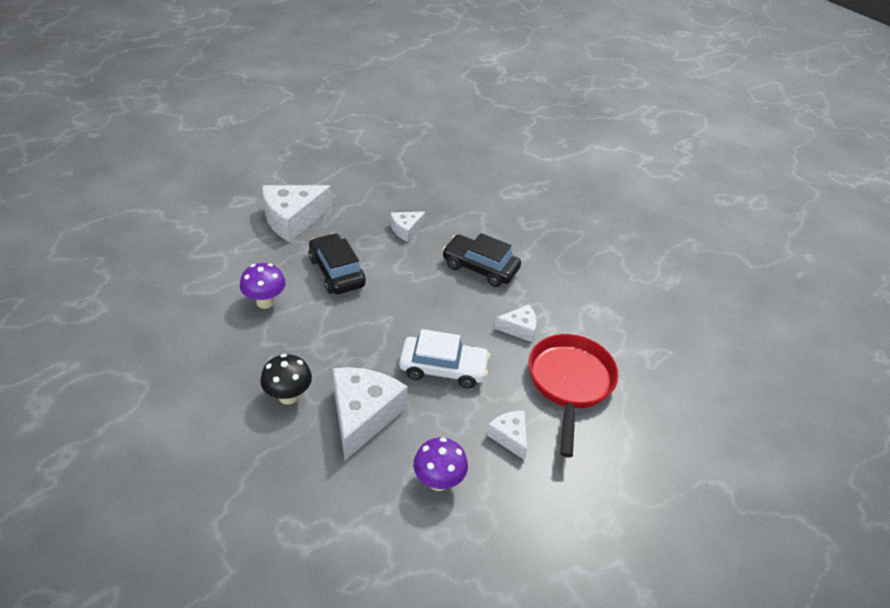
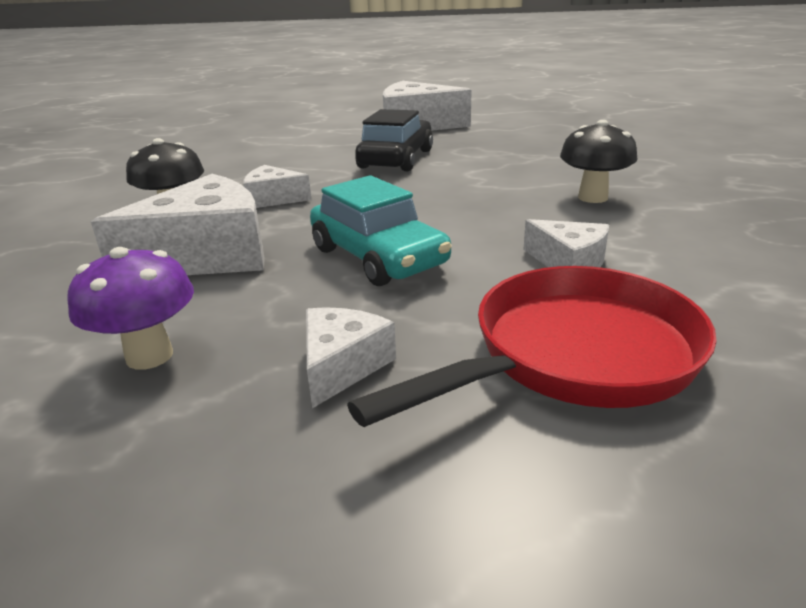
camera: 50 degrees right, 15 degrees down
(265, 302) = (290, 158): purple mushroom -> none
(406, 230) = (533, 152): white cheese -> white cheese (273, 199)
(443, 368) = (378, 257): white car -> turquoise car
(480, 268) = (592, 197): black car -> black mushroom

